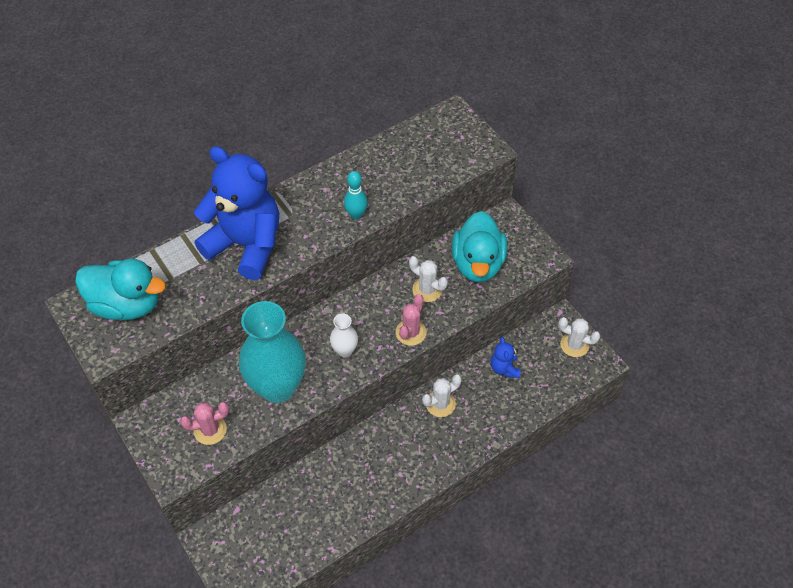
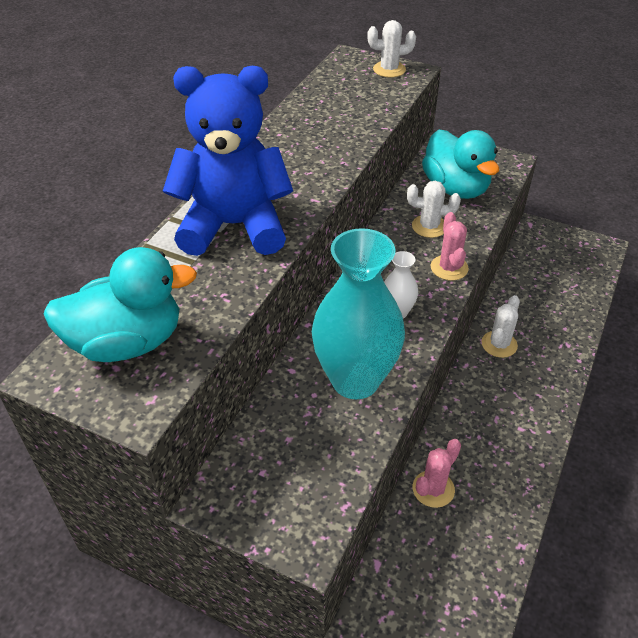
camera: 30 degrees left, 10 degrees down
(210, 430) = (313, 465): pink cactus -> pink cactus (433, 489)
(356, 215) = (334, 158): turquoise bowling pin -> none
(504, 368) = (527, 287): blue teddy bear -> none
(574, 345) = (567, 243): white cactus -> white cactus (389, 69)

